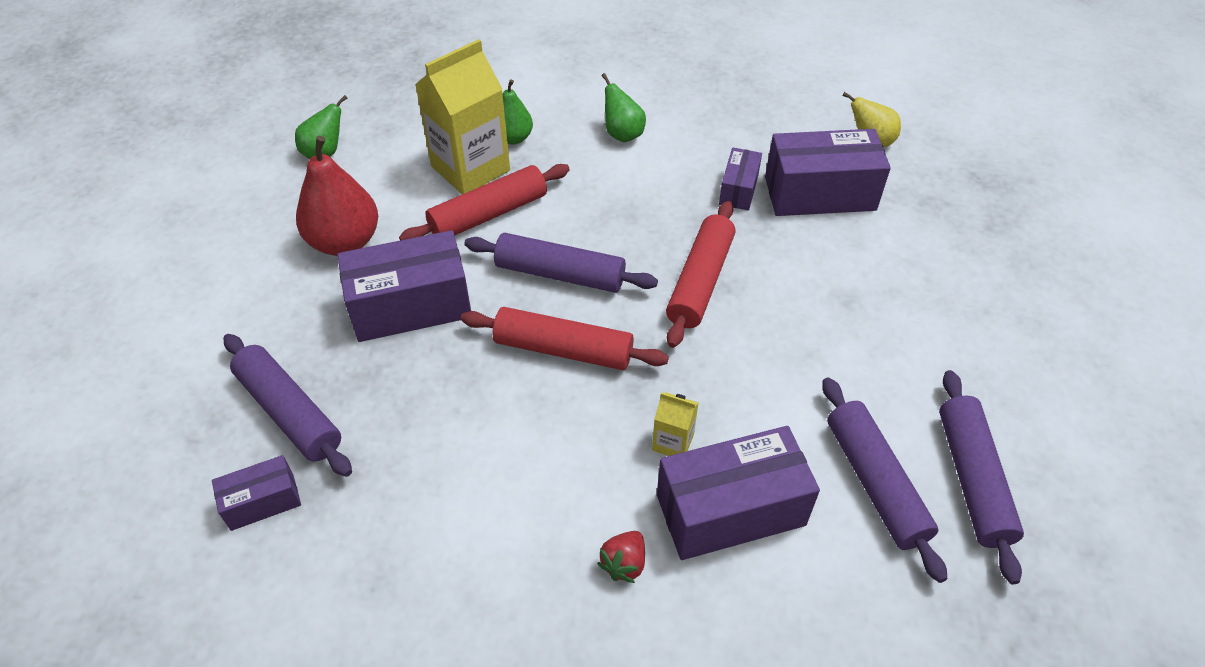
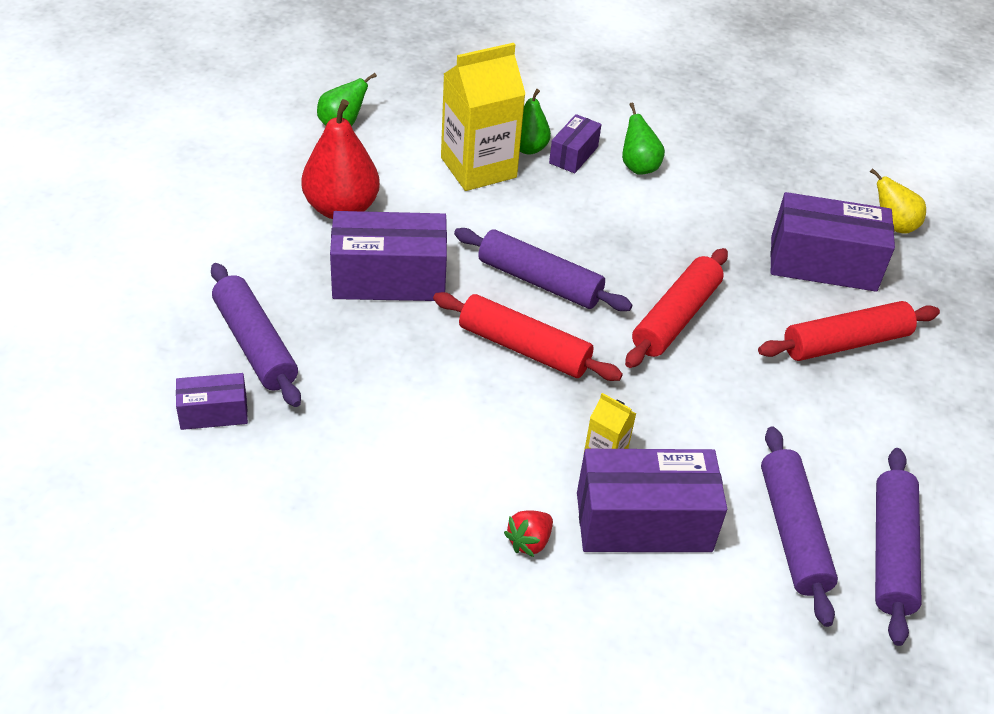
camera: 10 degrees right, 5 degrees down
(488, 214) = (484, 213): red rolling pin -> red rolling pin (845, 343)
(738, 189) = (740, 242): purple box -> purple box (573, 155)

